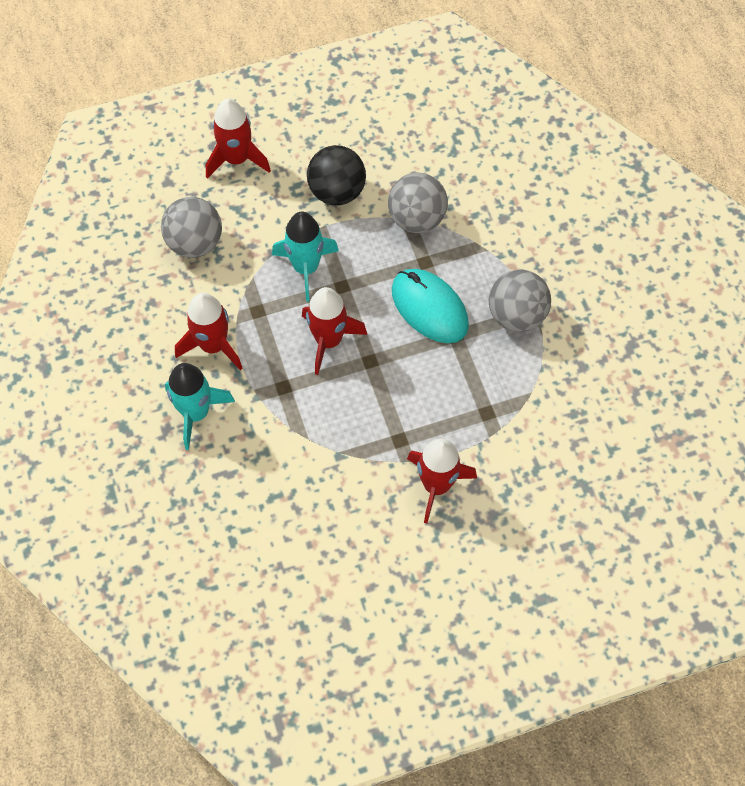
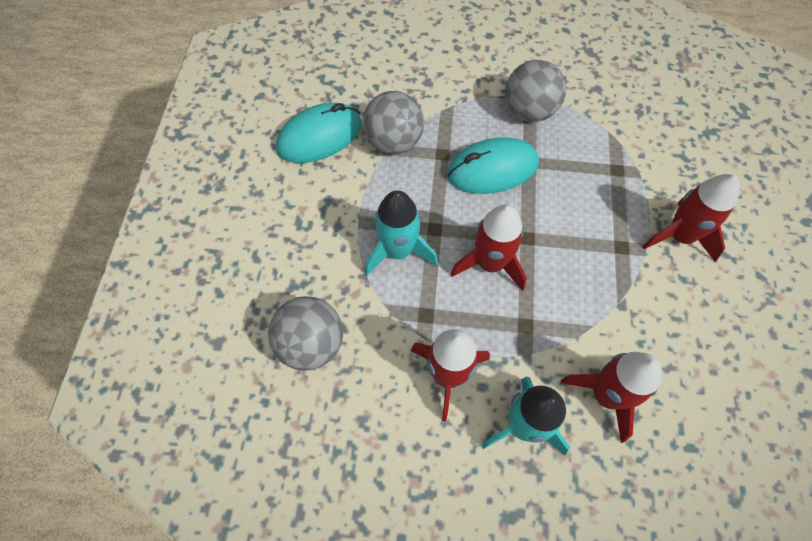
camera: 65 degrees left, 0 degrees up
(237, 159) = (234, 263): red rocket -> red rocket (606, 395)
(337, 192) = (327, 191): black ball -> none
(391, 160) = (319, 136): none -> turquoise mouse

